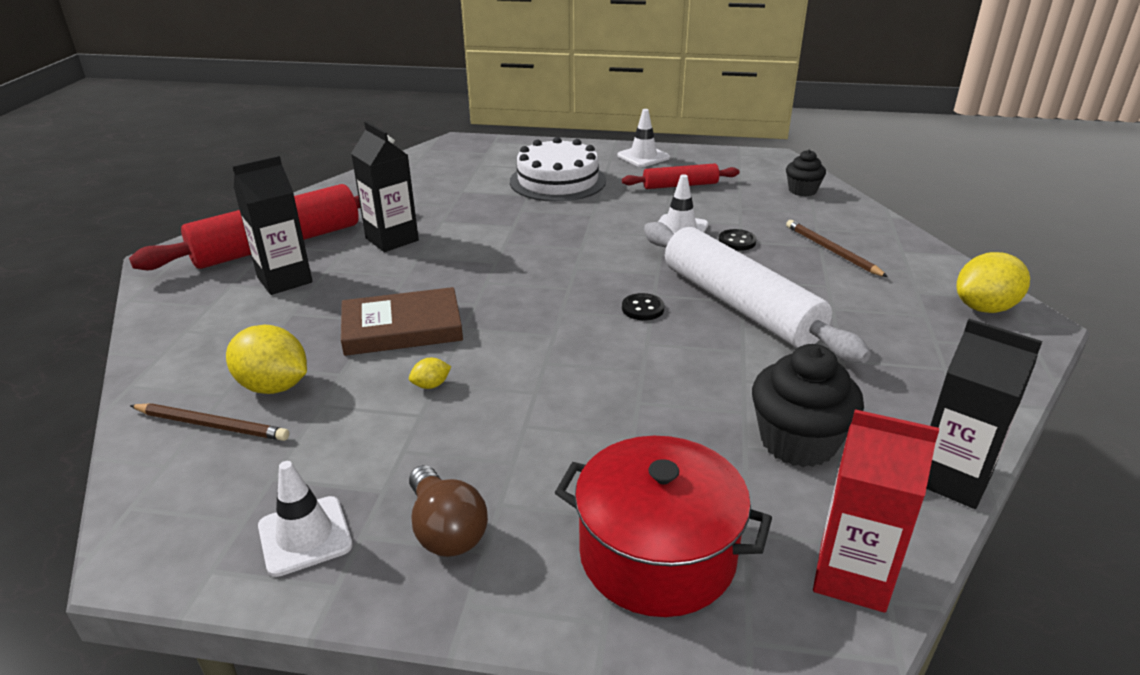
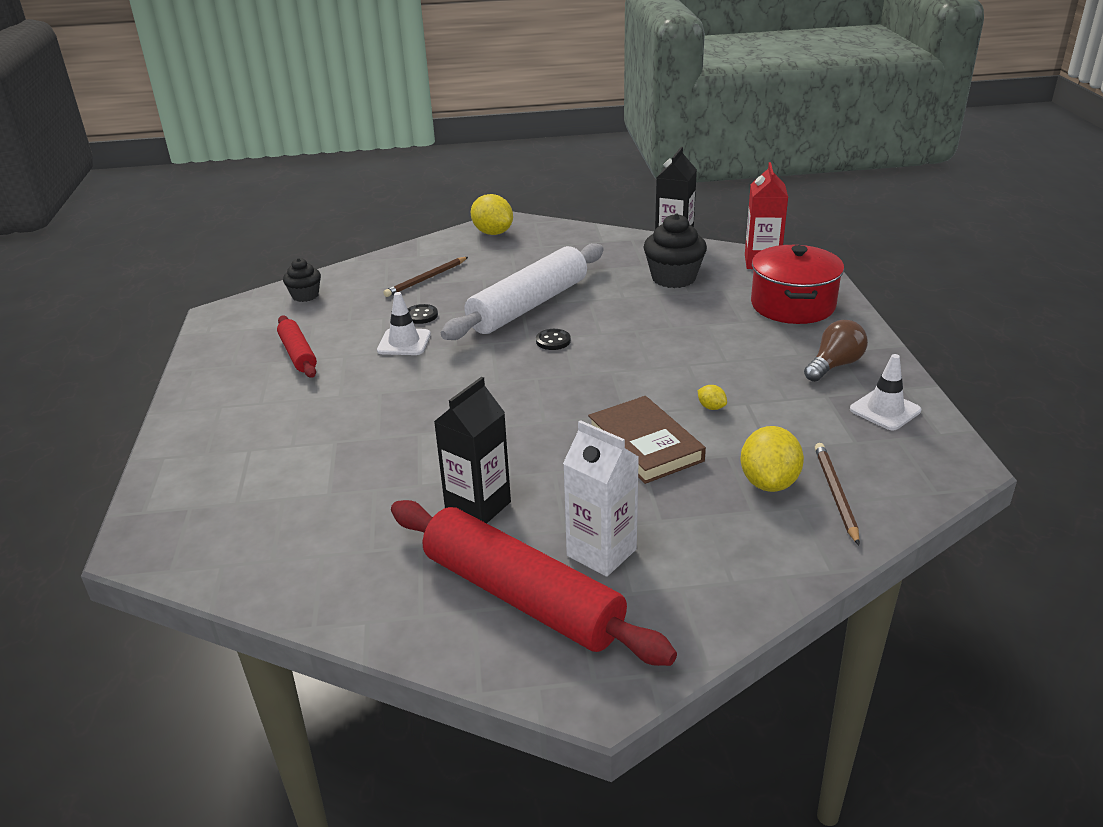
camera: 105 degrees left, 0 degrees up
(284, 280) = (601, 552): black carton -> white carton
(558, 181) = (291, 429): white cake -> none
(643, 157) = (212, 386): white traffic cone -> none

